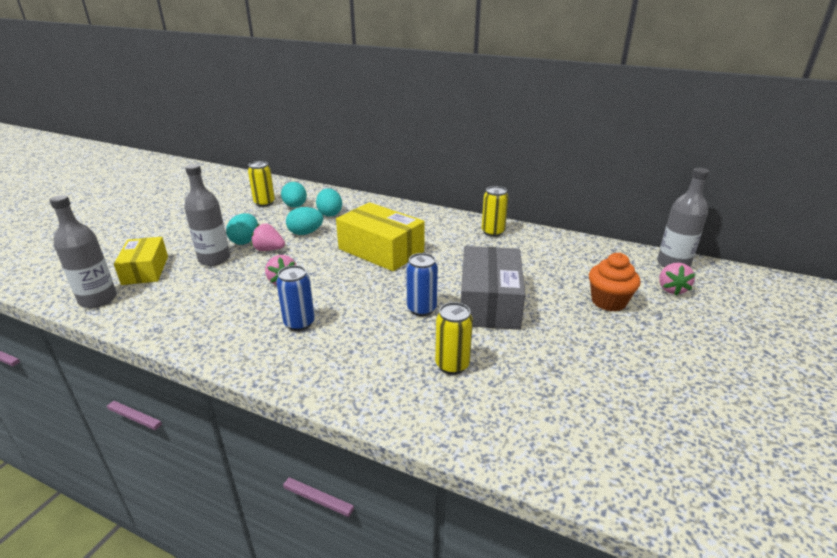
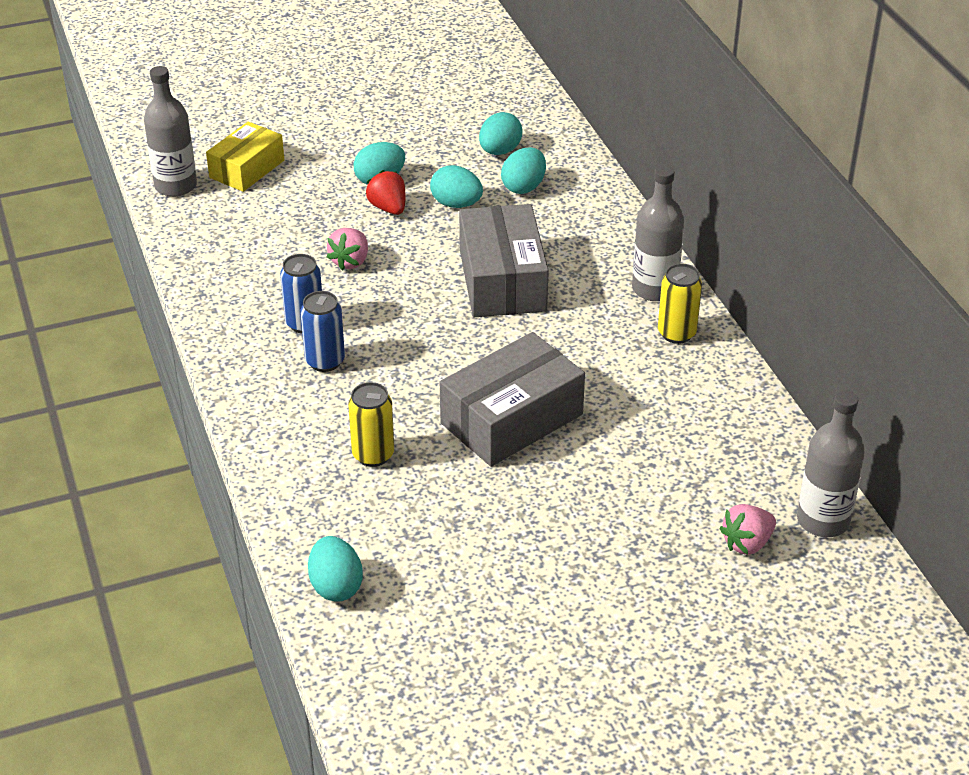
camera: 45 degrees right, 10 degrees up
(214, 259) = (322, 190): grey bottle -> grey bottle (654, 289)
(264, 203) = (472, 125): yellow can -> none
(269, 249) = (388, 208): pink strawberry -> red strawberry
(381, 250) = (502, 280): yellow box -> grey box
(421, 309) = (433, 381): blue can -> blue can (325, 361)
(564, 459) = (336, 586): none -> turquoise egg
(608, 302) = (640, 504): orange cupcake -> none

